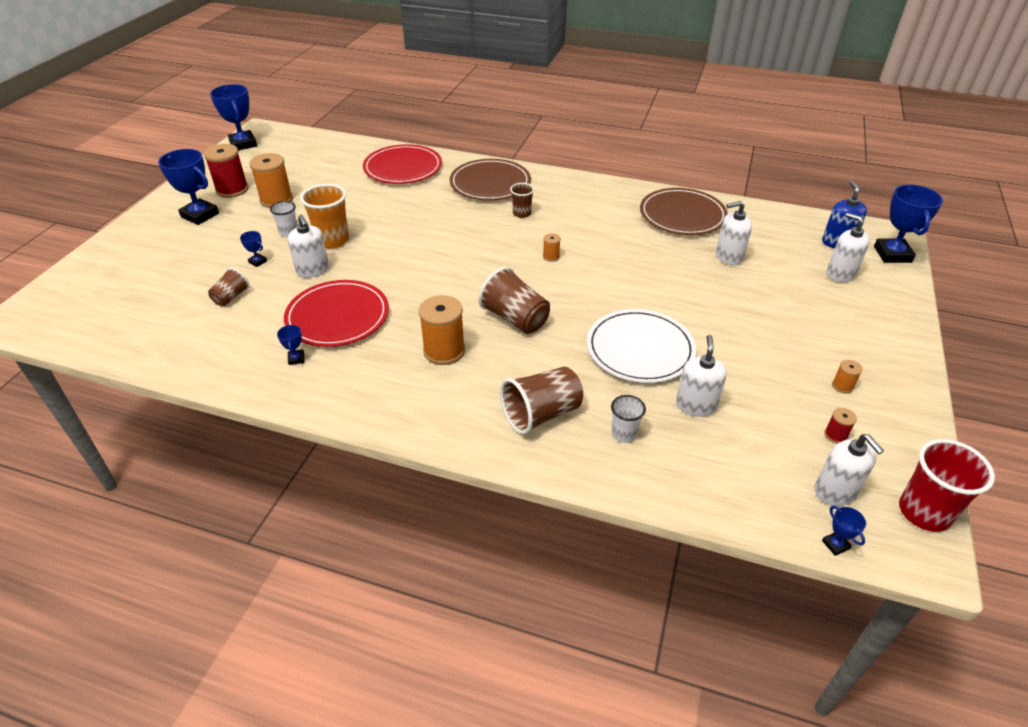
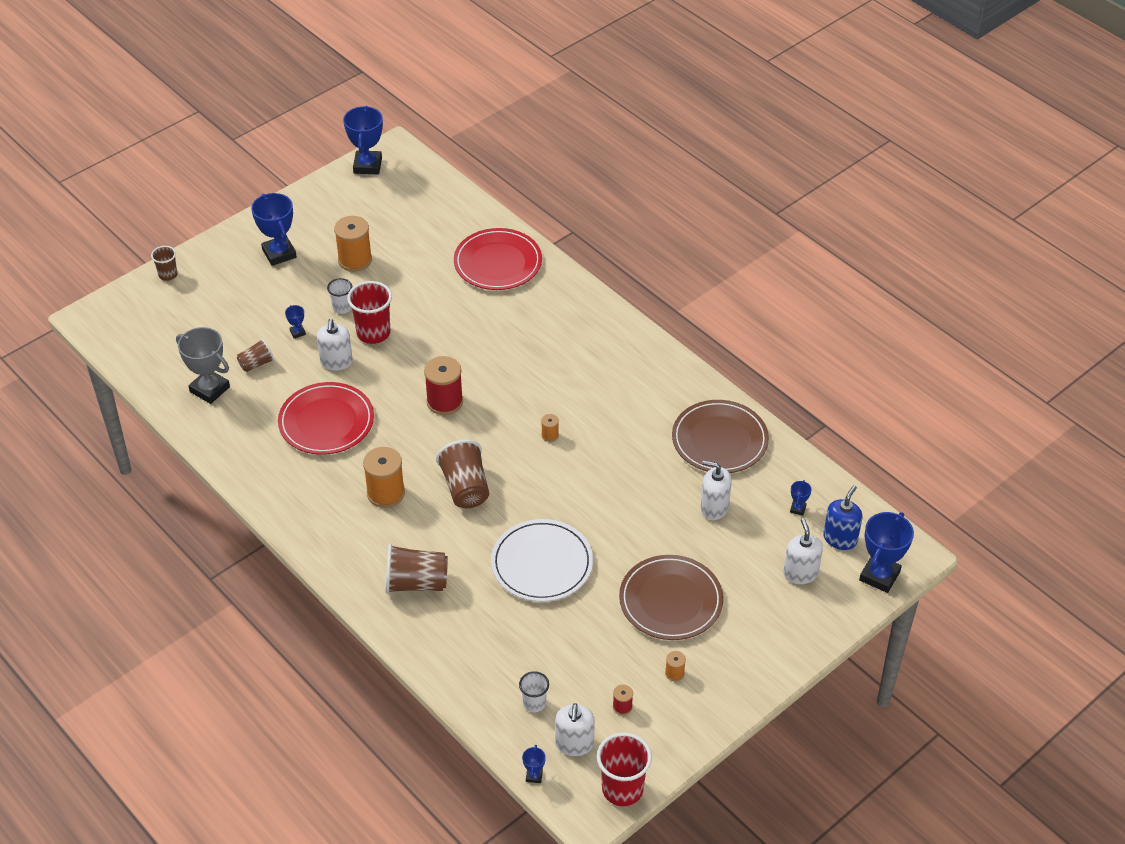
camera: 30 degrees right, 5 degrees up
(192, 333) = (209, 389): none -> grey trophy
(232, 190) = (323, 230): red spool -> red spool (445, 402)
(296, 359) = (271, 449): blue trophy -> blue trophy (798, 509)
(332, 240) = (373, 333): orange cup -> red cup
(490, 183) = (566, 319): brown plate -> brown plate (670, 600)
(522, 213) = (565, 372): brown cup -> brown cup (168, 275)
(624, 434) = (463, 628): white cup -> white cup (534, 703)
(696, 405) = (539, 632): white soap dispenser -> none

